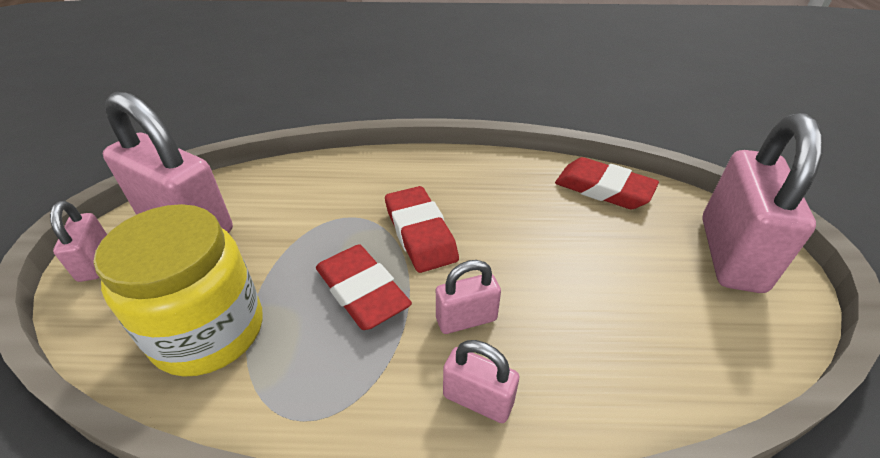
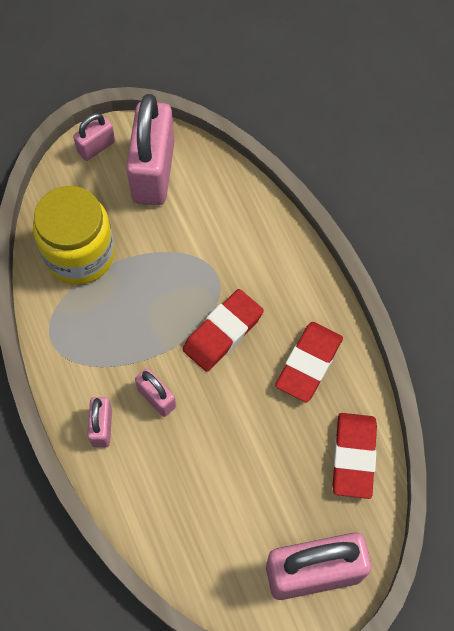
camera: 65 degrees right, 25 degrees up
(362, 291) = (149, 322): red eraser -> red eraser (309, 364)

